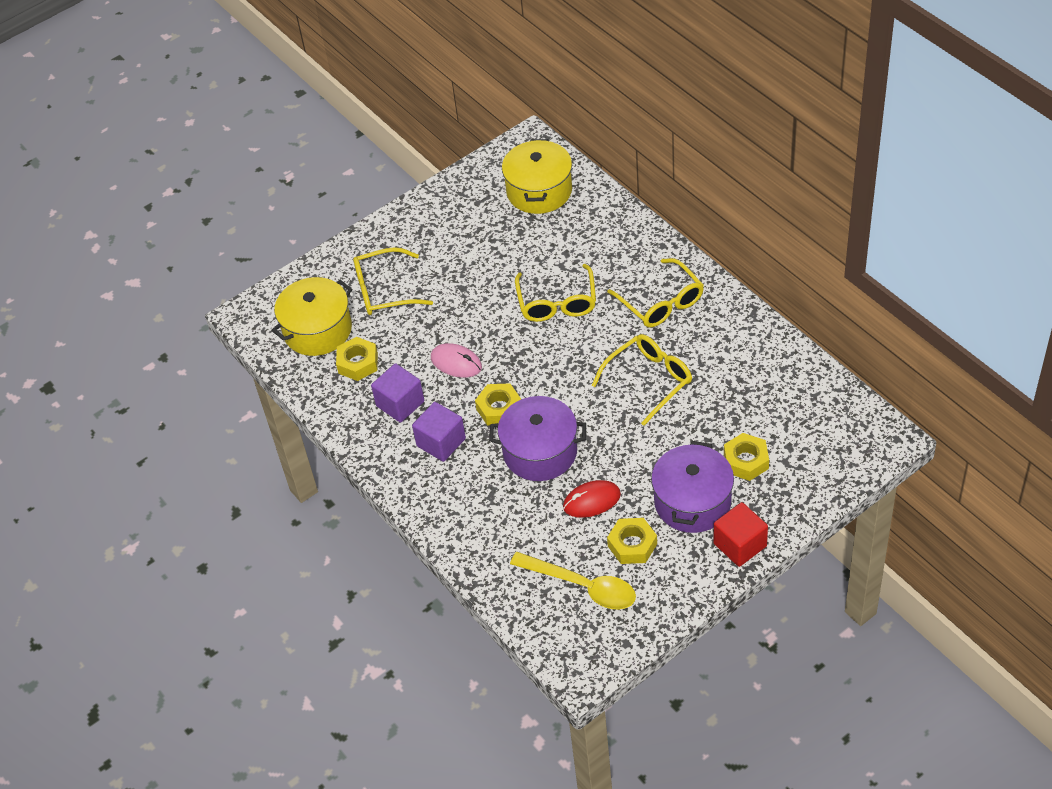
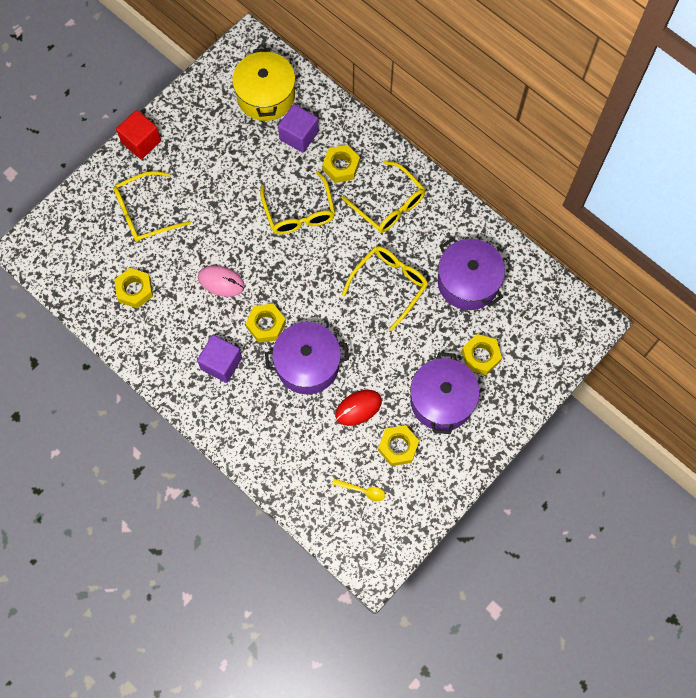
camera: 15 degrees left, 20 degrees up
(317, 330) = (92, 259): yellow pot -> none
(400, 404) = (179, 328): purple cube -> purple cube (299, 135)
(582, 586) = (362, 490): yellow spoon -> yellow spoon, size x0.48
(612, 262) = (341, 166): none -> yellow nut
(740, 545) = (486, 437): red cube -> red cube (141, 142)
(742, 385) = (468, 282): none -> purple pot

